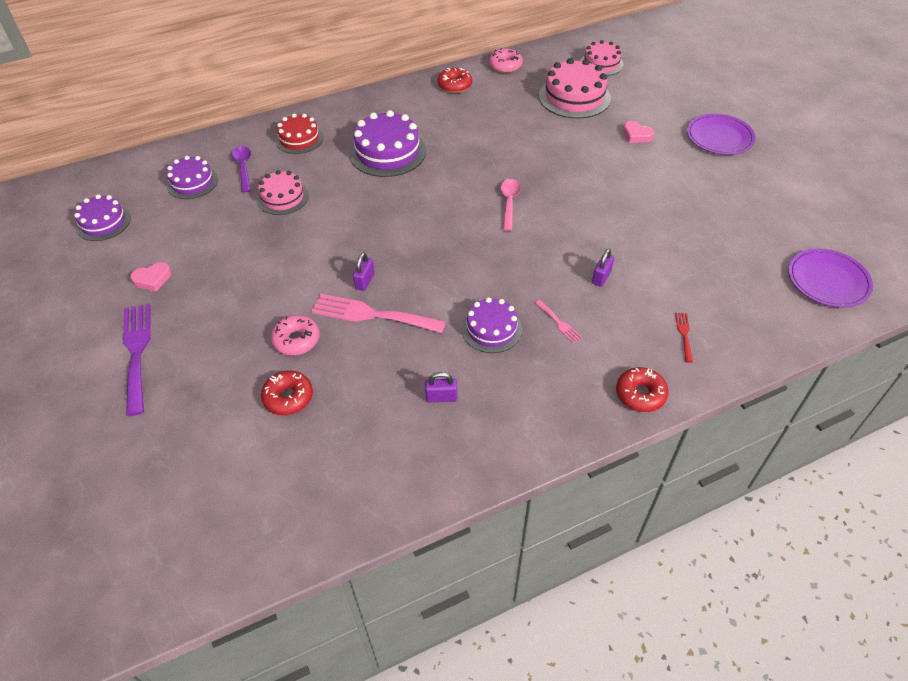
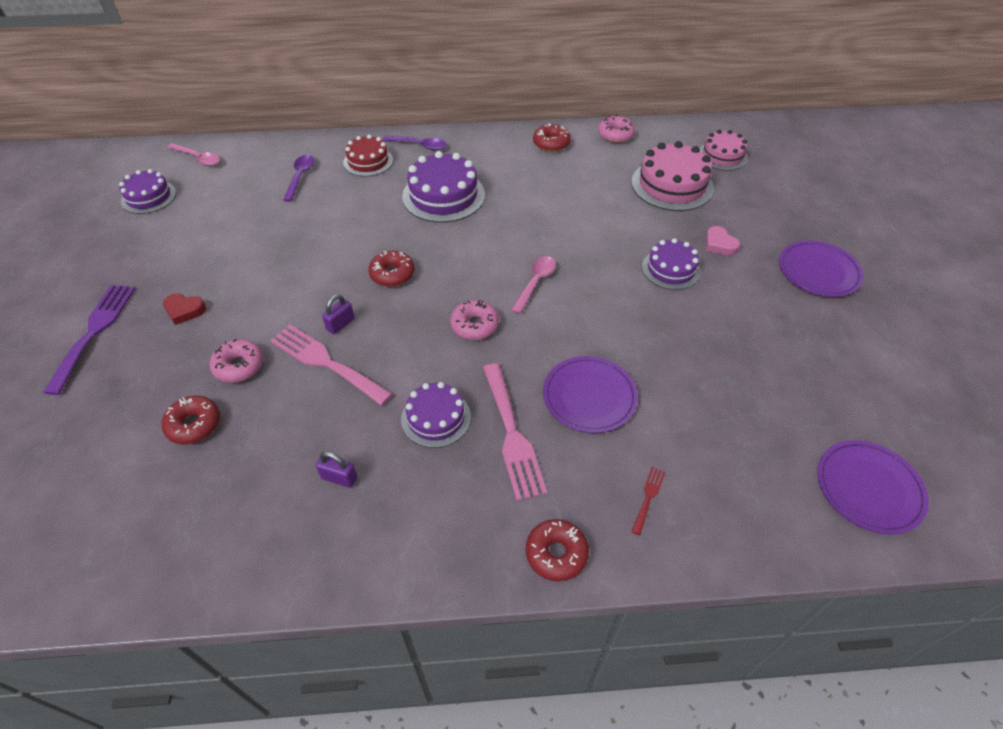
camera: 20 degrees right, 0 degrees up
(129, 175) = (198, 158): none -> pink spoon
(152, 279) = (154, 263): pink heart -> none
(192, 182) = (247, 179): purple cake -> purple cake (671, 269)
(212, 310) = (184, 310): none -> red heart
(282, 197) = (317, 215): pink cake -> none
(338, 114) = (419, 145): none -> purple spoon
(384, 228) = (392, 274): none -> red donut
(479, 250) = (474, 325): none -> pink donut
(559, 323) = (512, 435): pink fork -> pink fork, size x2.20
(601, 277) = (589, 396): purple padlock -> purple plate

